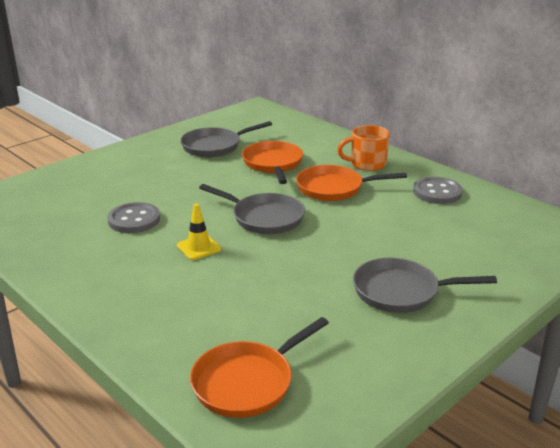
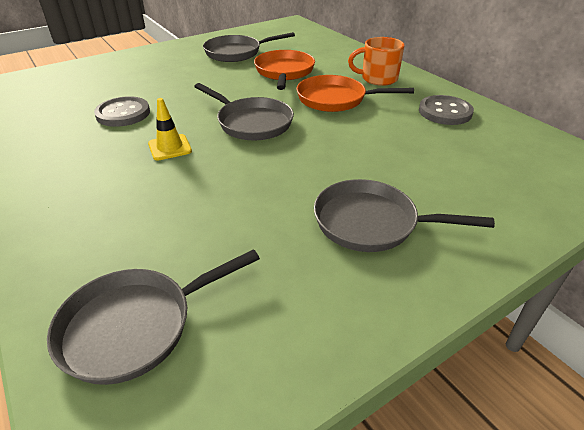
camera: 10 degrees right, 10 degrees up
(248, 382) = (135, 326): orange pan -> grey pan

